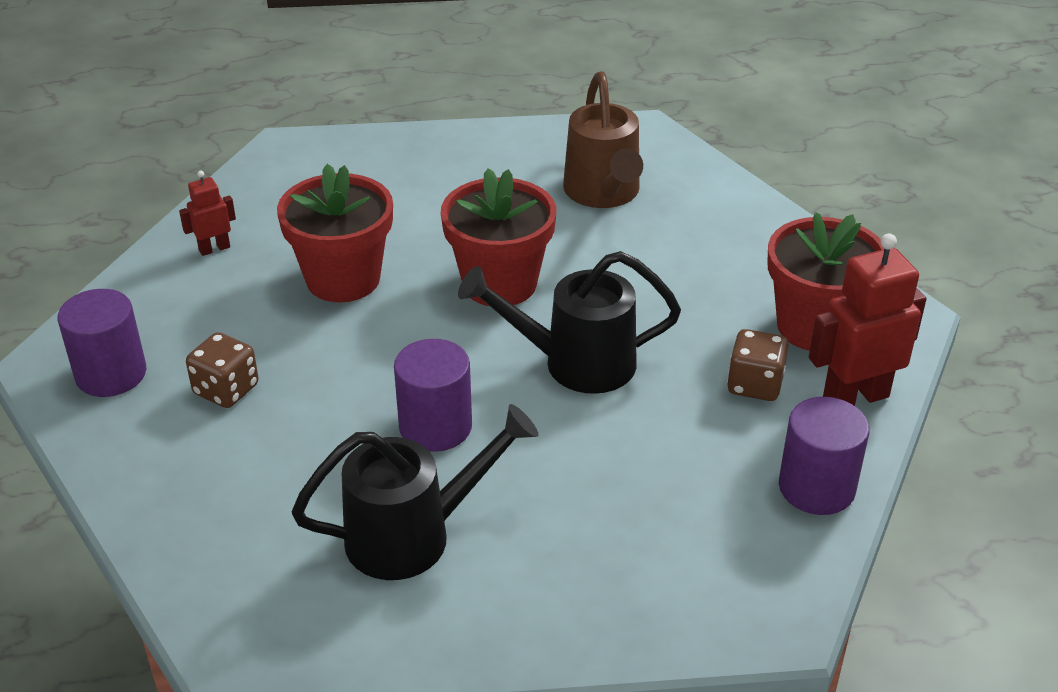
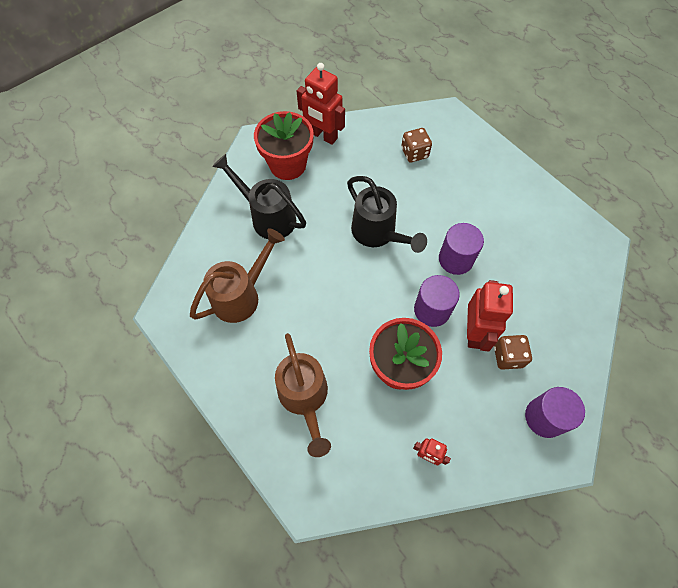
camera: 125 degrees left, 25 degrees up
(300, 376) = (474, 332): none -> red robot
(402, 189) = (304, 398): none -> brown watering can
(413, 535) = (511, 229): black watering can -> black watering can (268, 217)
(499, 283) = (348, 295): red flower pot -> none
(755, 384) = (341, 168): brown dice -> brown dice (414, 153)
(816, 487) = (381, 128): purple cylinder -> purple cylinder (432, 310)

